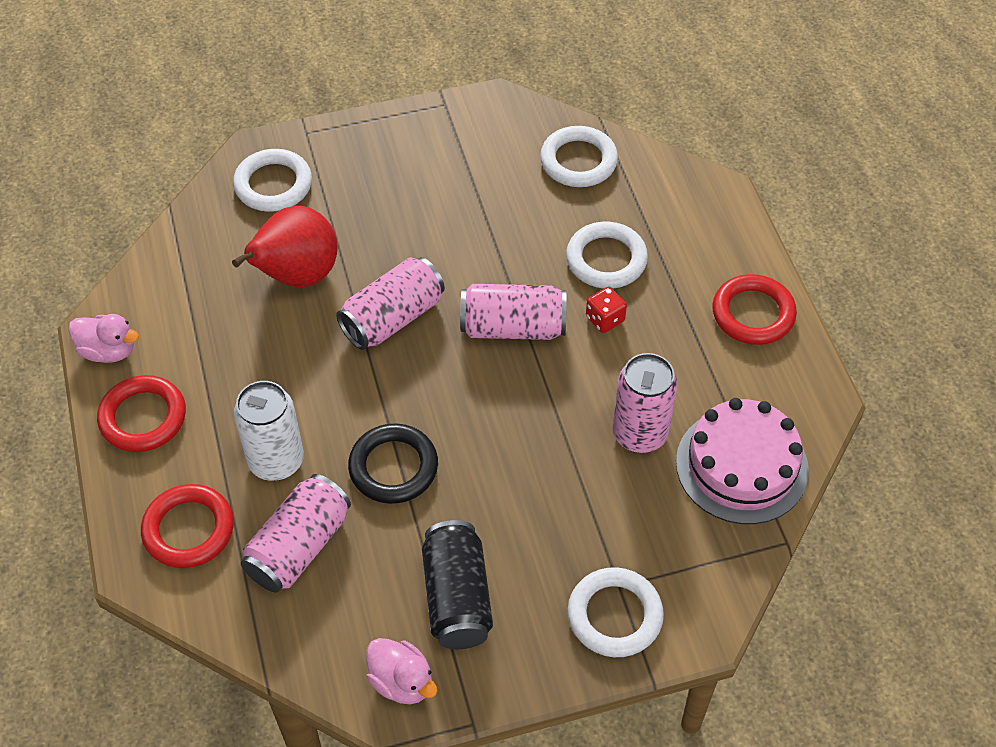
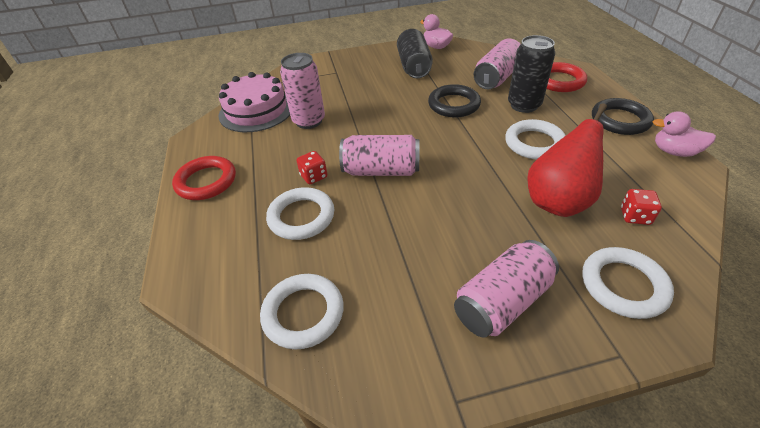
camera: 175 degrees left, 10 degrees down
(143, 417) = (620, 120): red ring -> black ring
(219, 256) = (635, 216): none -> red dice
(276, 461) = (524, 105): white can -> black can
(392, 318) = (471, 174): pink can -> pink can (502, 302)
(614, 615) = (340, 64): white ring -> white ring (534, 143)

